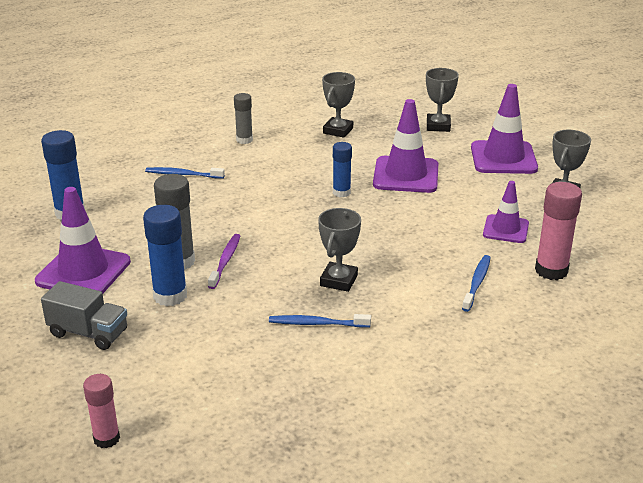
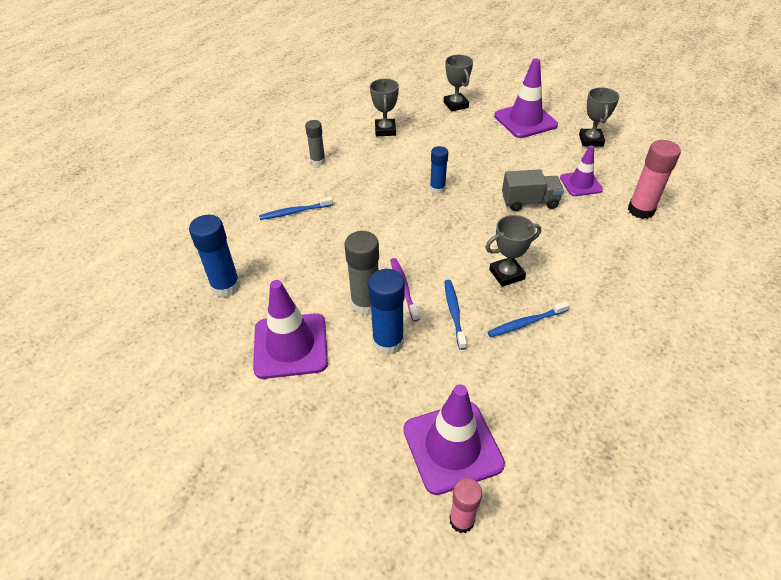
camera: 25 degrees left, 15 degrees up
(88, 333) = (350, 411): grey truck -> grey truck (529, 202)
(339, 280) = (506, 274): grey trophy -> grey trophy turned 75 degrees clockwise
(406, 175) = (471, 157): purple traffic cone -> purple traffic cone (452, 446)
(477, 283) = (603, 239): blue toothbrush -> blue toothbrush (454, 313)

